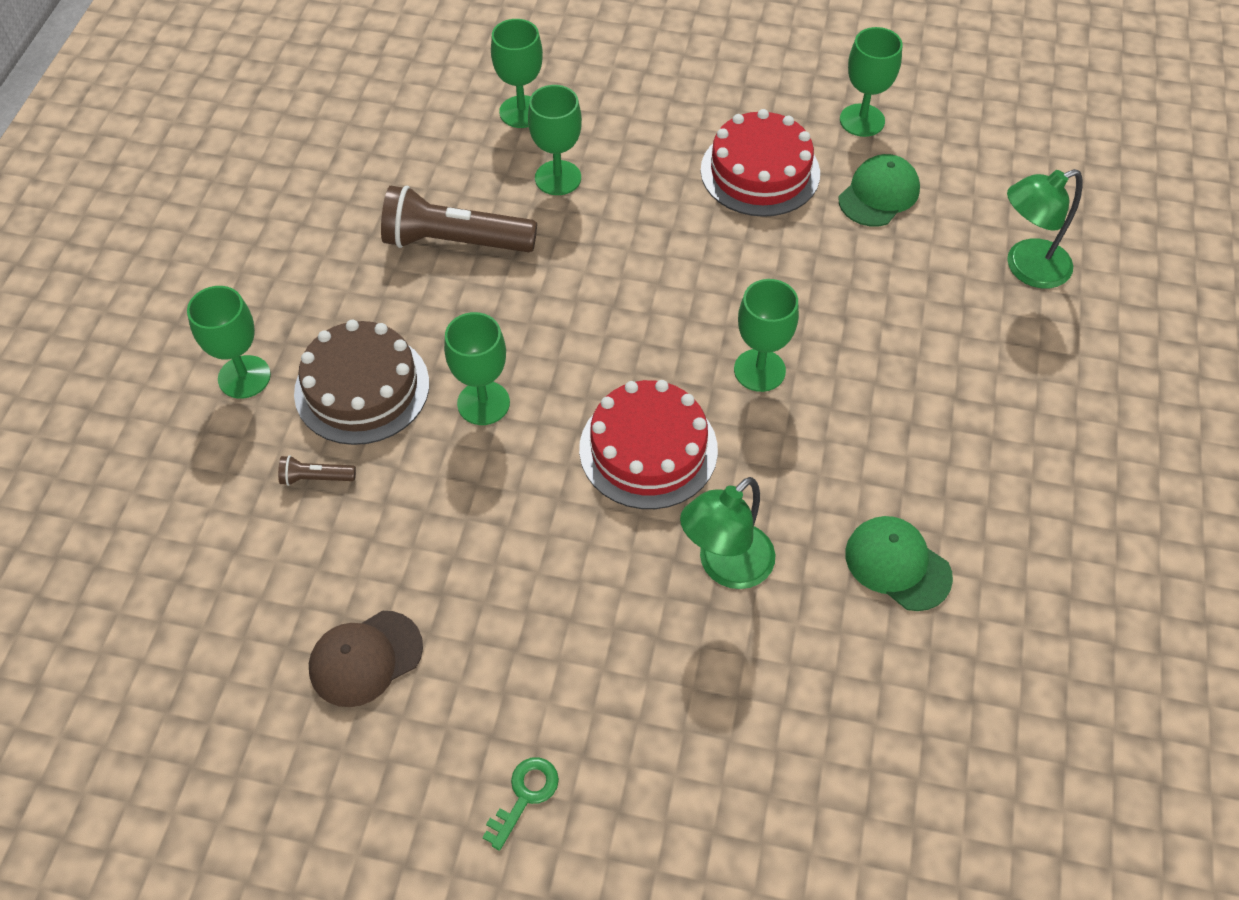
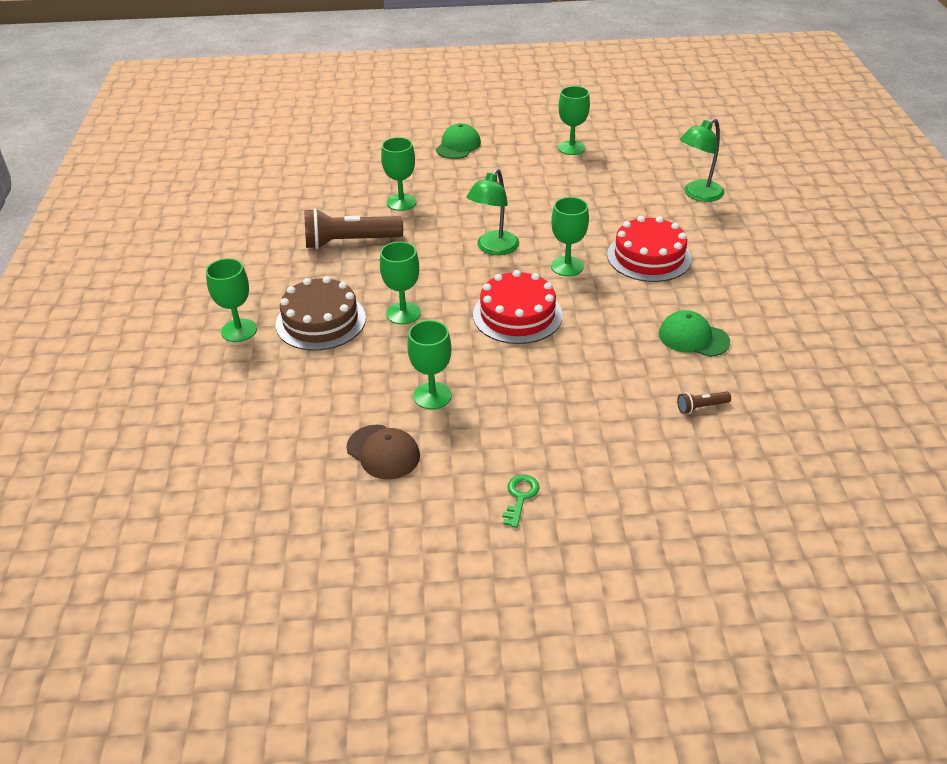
camera: 15 degrees left, 15 degrees down
(316, 478) = (309, 370): brown flashlight -> brown flashlight (701, 407)
(365, 658) = (383, 452): brown cap -> brown cap turned 90 degrees counterclockwise
(521, 112) = (364, 177): green goblet -> green goblet (432, 396)
(725, 567) = (592, 359): green lamp -> green lamp (493, 248)
(760, 172) = (523, 179): red cake -> red cake (649, 257)
(879, 194) = (597, 177): green cap -> green cap (458, 146)

